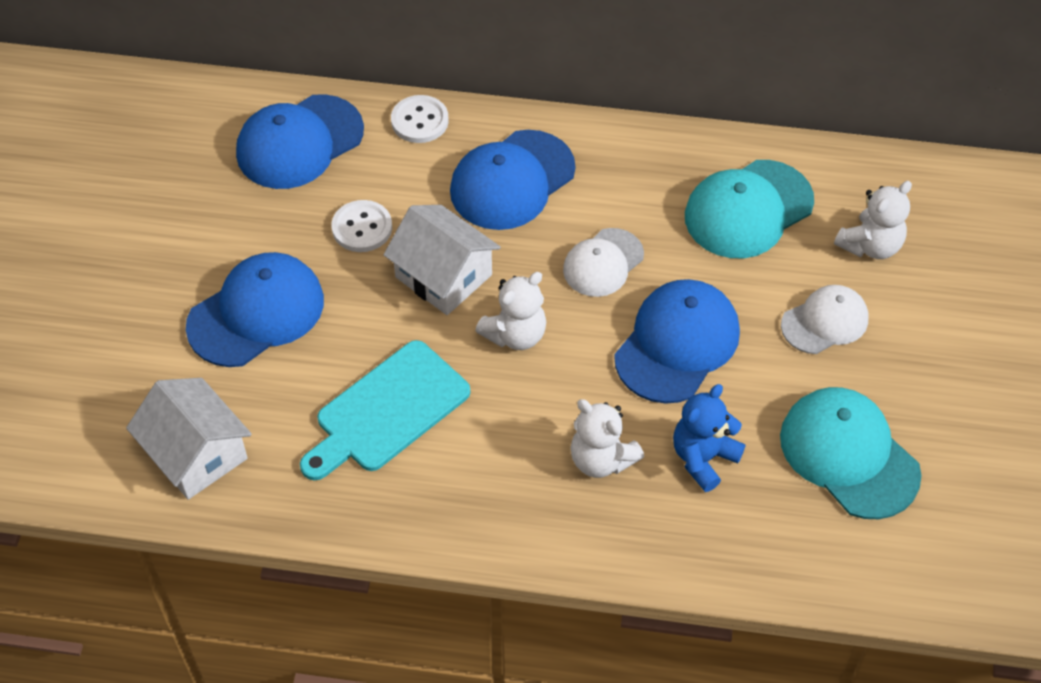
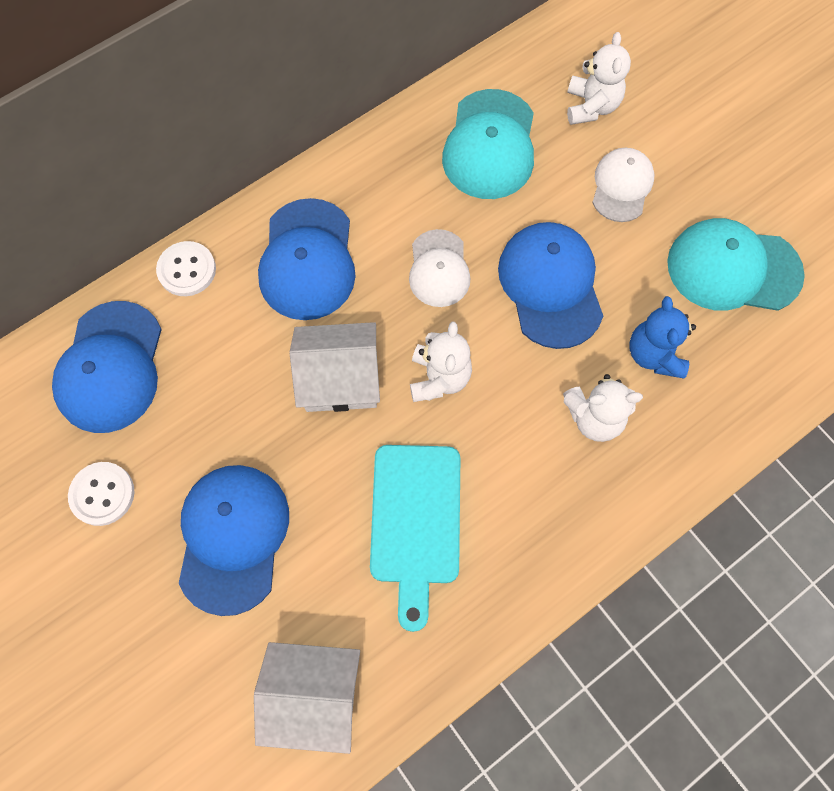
camera: 45 degrees left, 15 degrees up
(362, 228) = (238, 394): white button -> white button (102, 494)

